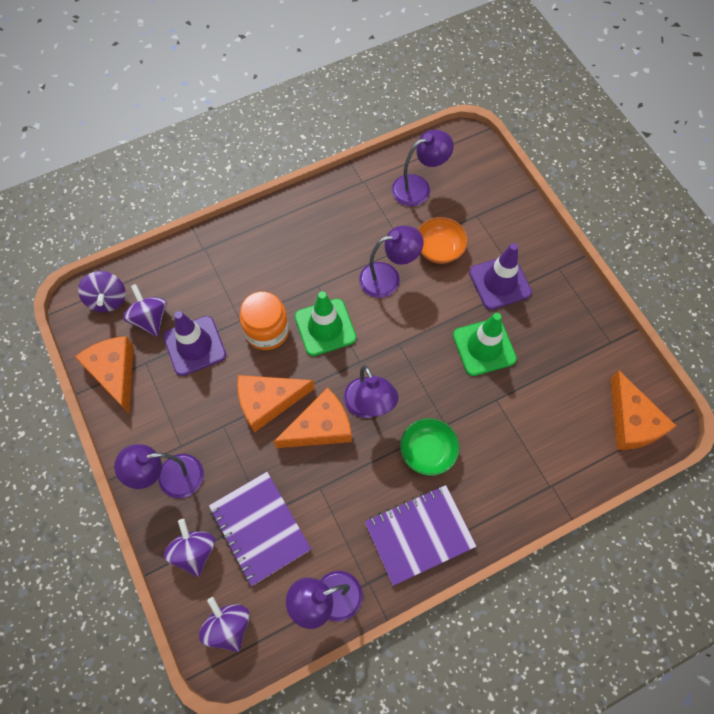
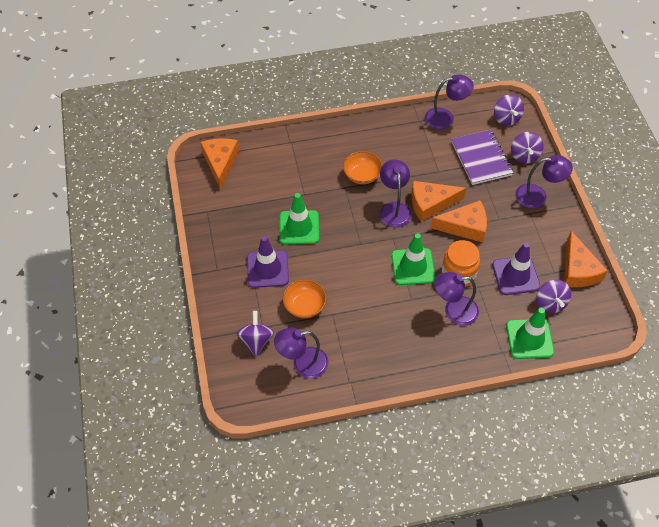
camera: 165 degrees left, 10 degrees down
(108, 299) = (585, 326): purple spinning top -> purple spinning top (256, 340)
(173, 270) = (529, 339): none -> green traffic cone
(388, 278) = (354, 292): purple lamp -> purple lamp (454, 311)
(419, 535) = (382, 135): purple notebook -> none
(427, 451) = (362, 175): green bowl -> orange bowl

